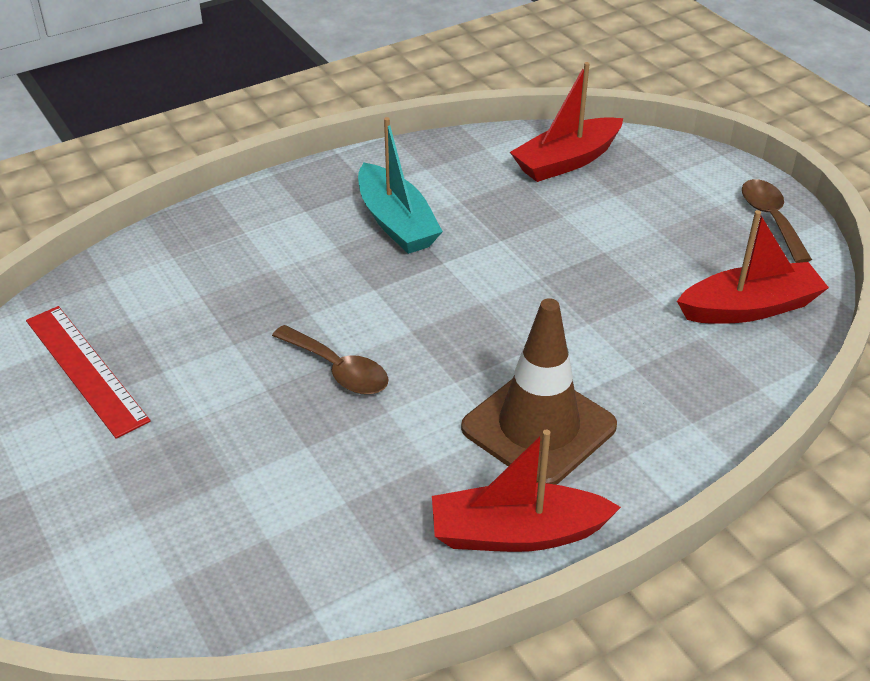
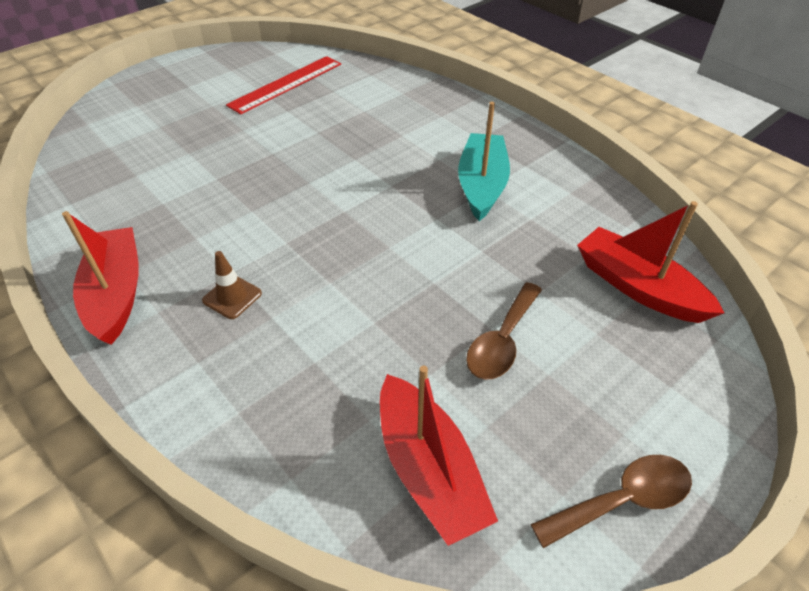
camera: 80 degrees right, 5 degrees up
(338, 370) = (294, 181): brown spoon -> brown spoon (502, 341)
(396, 222) = (482, 185): turquoise boat -> turquoise boat turned 135 degrees clockwise
(538, 427) = (232, 297): brown traffic cone -> brown traffic cone, size x0.43

